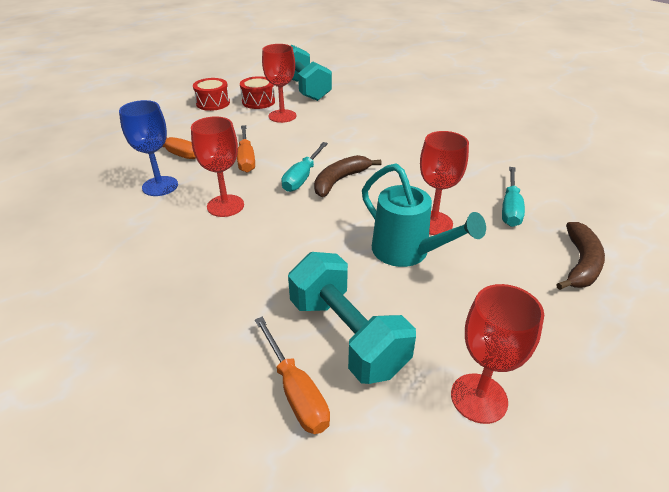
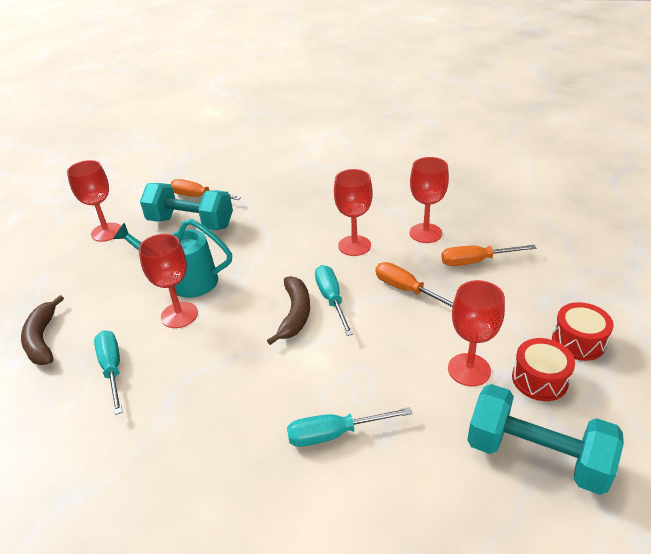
camera: 145 degrees right, 0 degrees up
(160, 186) = (425, 233): blue goblet -> red goblet
(383, 124) = (334, 434): none -> turquoise screwdriver

